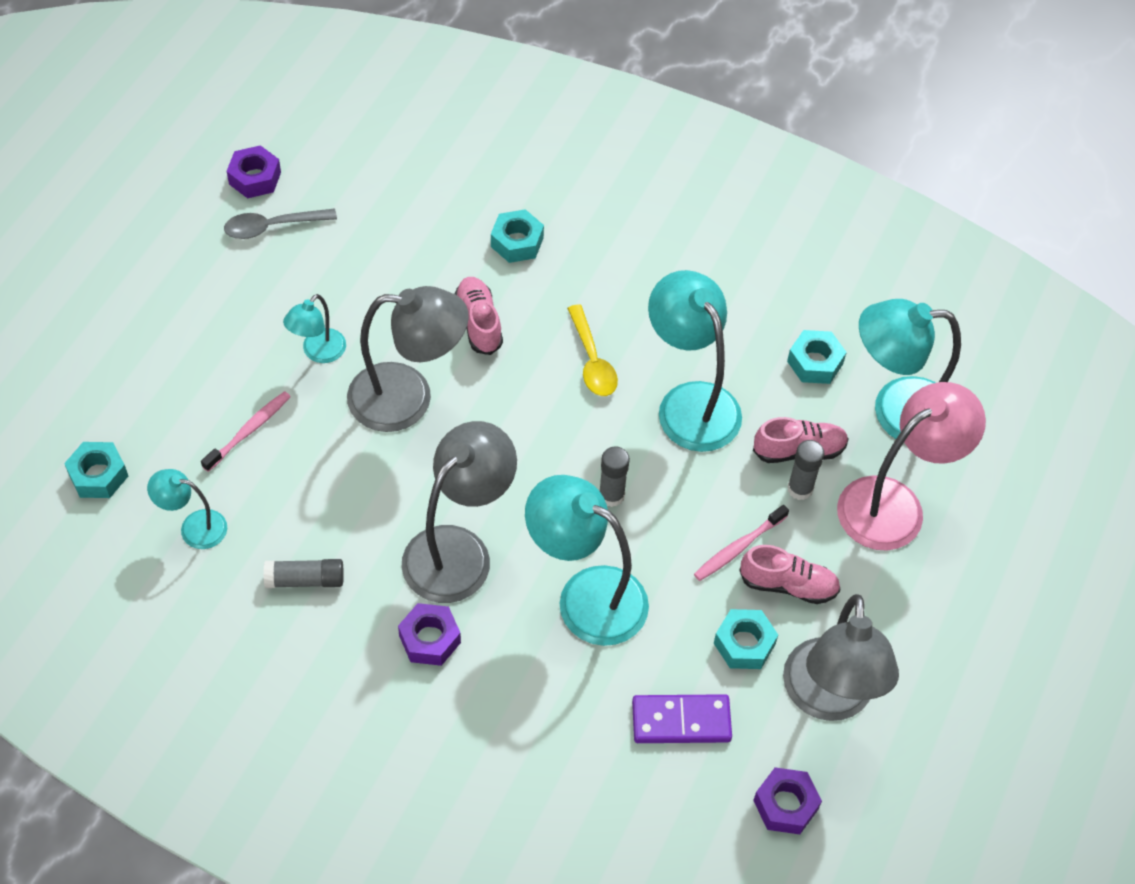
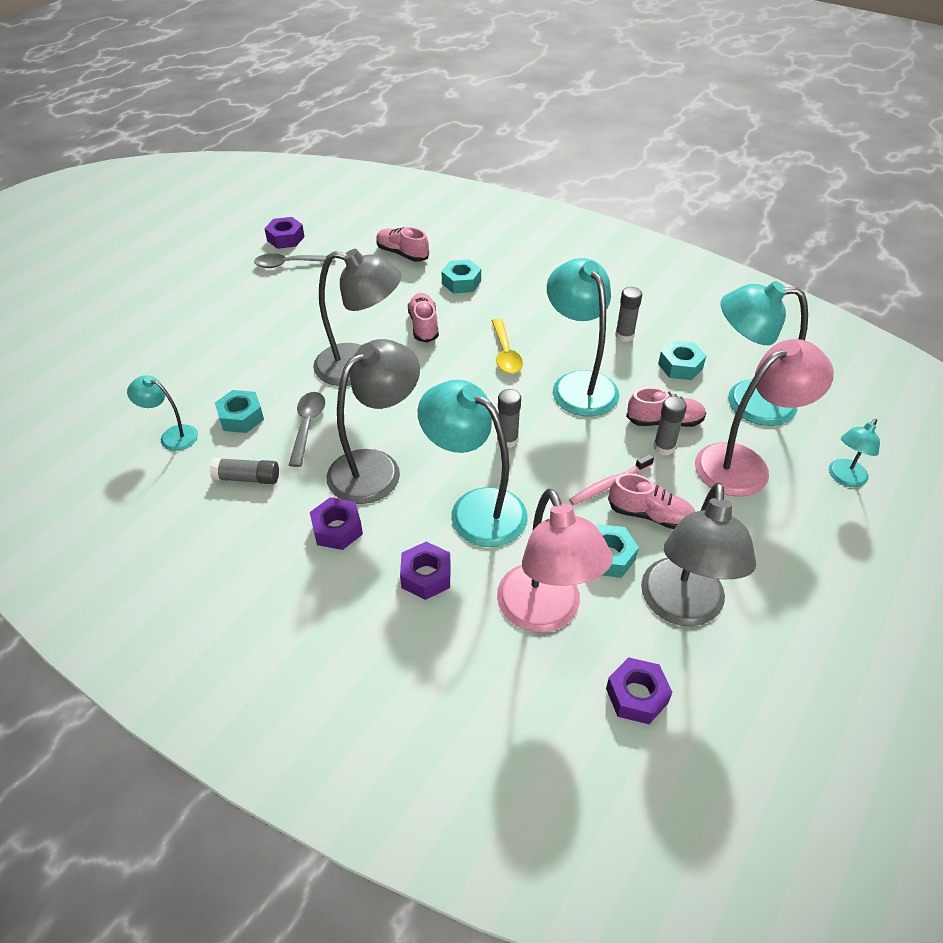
camera: 10 degrees right, 10 degrees down
(98, 475) = (113, 397): turquoise nut -> turquoise nut (241, 417)
(249, 431) = (235, 378): pink toothbrush -> none
(318, 352) = (301, 335): turquoise lamp -> turquoise lamp (844, 478)
(361, 497) = (307, 426): none -> grey spoon
(427, 195) = (402, 254): none -> pink shoe
(543, 689) = (426, 576): none -> purple nut
(681, 721) = (545, 613): purple domino -> pink lamp
(742, 318) = (624, 336): none -> grey glue stick

